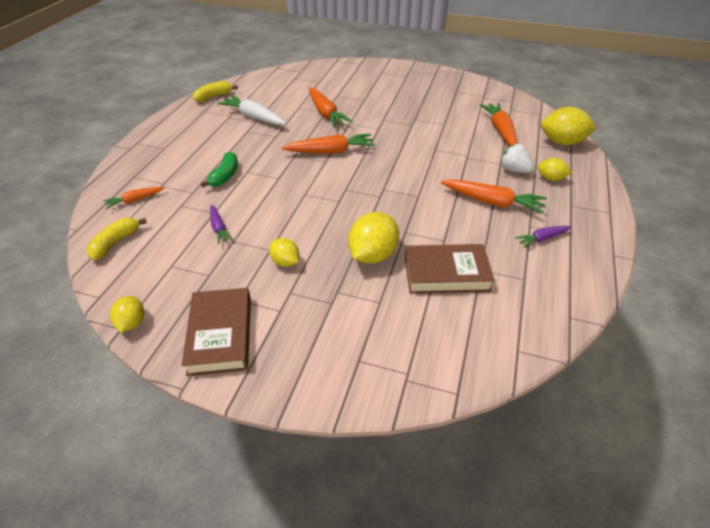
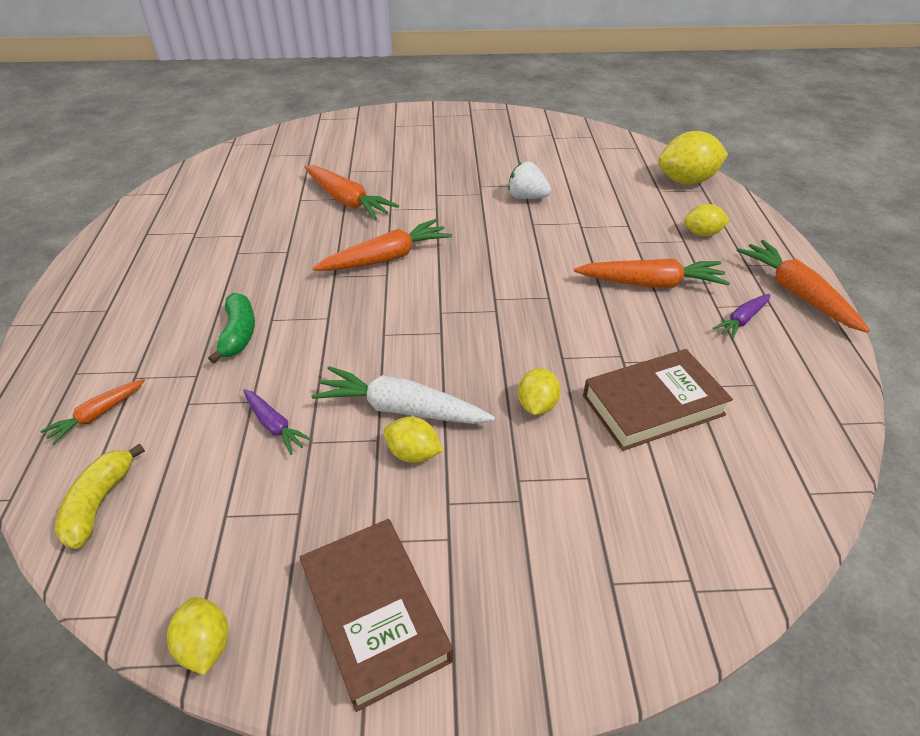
camera: 20 degrees left, 0 degrees up
(213, 97) = (151, 207): yellow banana -> none
(253, 117) = (236, 228): white carrot -> white carrot (401, 409)
(372, 255) = (537, 405): yellow lemon -> yellow lemon, size x0.57
(500, 131) = (602, 180): orange carrot -> orange carrot (796, 293)
(514, 170) = (651, 231): white strawberry -> white strawberry (527, 197)

